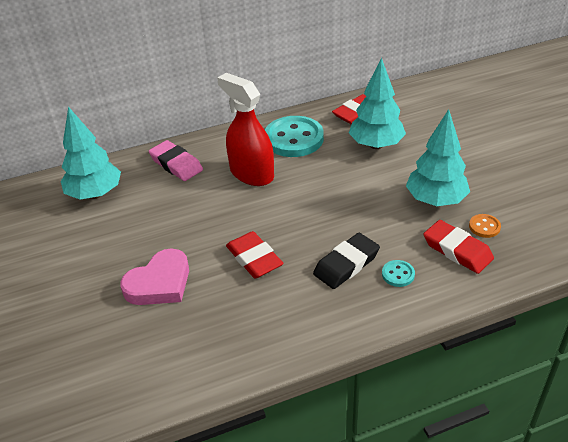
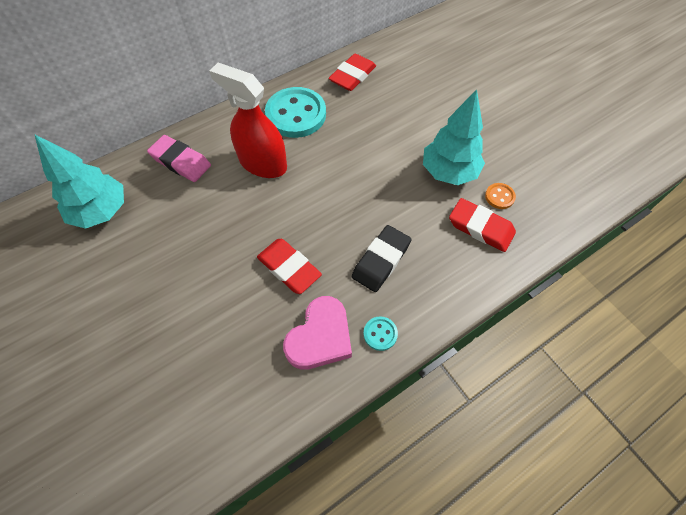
camera: 15 degrees left, 20 degrees up
(159, 283) = (198, 314): pink heart -> pink heart (320, 337)
(376, 145) = (378, 113): turquoise tree -> none
(398, 274) = (432, 264): turquoise button -> turquoise button (380, 334)

